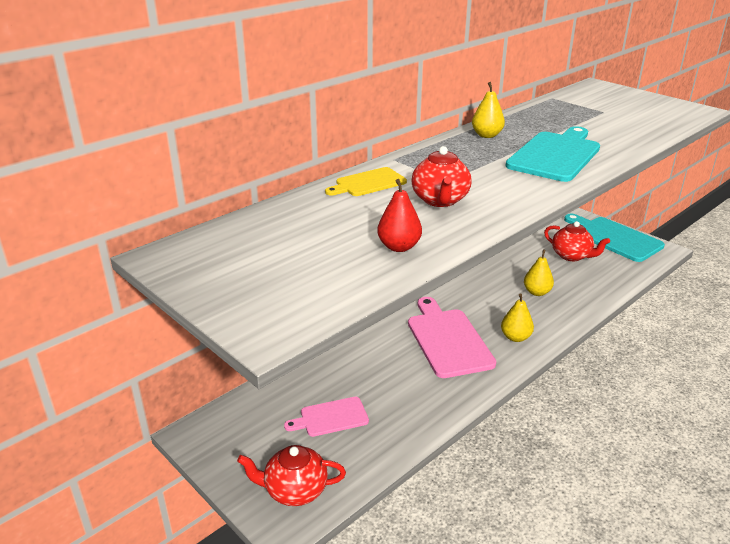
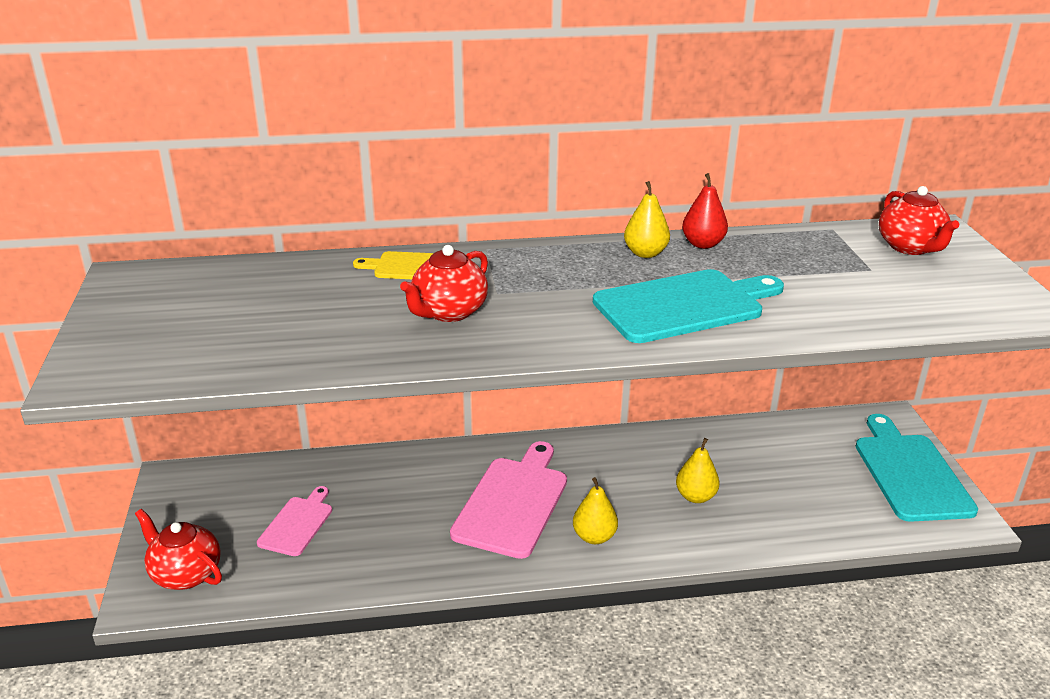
camera: 35 degrees right, 0 degrees up
(331, 417) = (297, 524): pink cutting board -> pink cutting board turned 90 degrees clockwise
(399, 247) = (320, 345): red pear -> red pear (703, 244)
(571, 256) = (810, 471): red teapot -> red teapot (910, 247)

